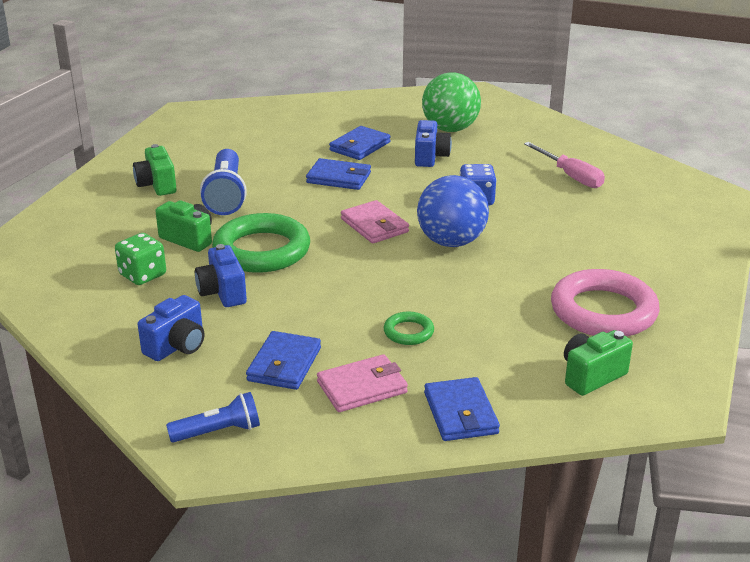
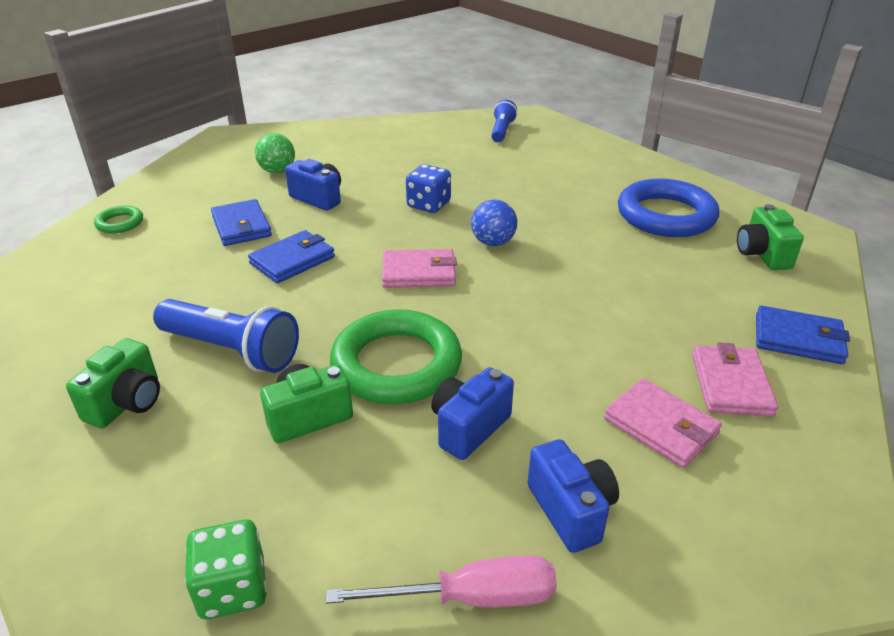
camera: 60 degrees left, 5 degrees up
(142, 275) = (361, 492): green dice -> green dice (233, 588)
(157, 185) = (127, 403): green camera -> green camera turned 75 degrees counterclockwise
(218, 431) = (784, 529): blue flashlight -> blue flashlight (501, 131)
(222, 293) = (469, 427): blue camera -> blue camera turned 120 degrees clockwise
(284, 364) = (660, 426): blue wallet -> pink wallet
(408, 332) = (641, 321): green ring -> green ring (120, 223)
(450, 129) = (277, 171): green ball -> green ball, size x0.60
(451, 242) = (493, 242): blue ball -> blue ball, size x0.60
(570, 176) = (436, 153): pink screwdriver -> pink screwdriver (470, 597)
(603, 311) = (666, 215): pink ring -> blue ring

